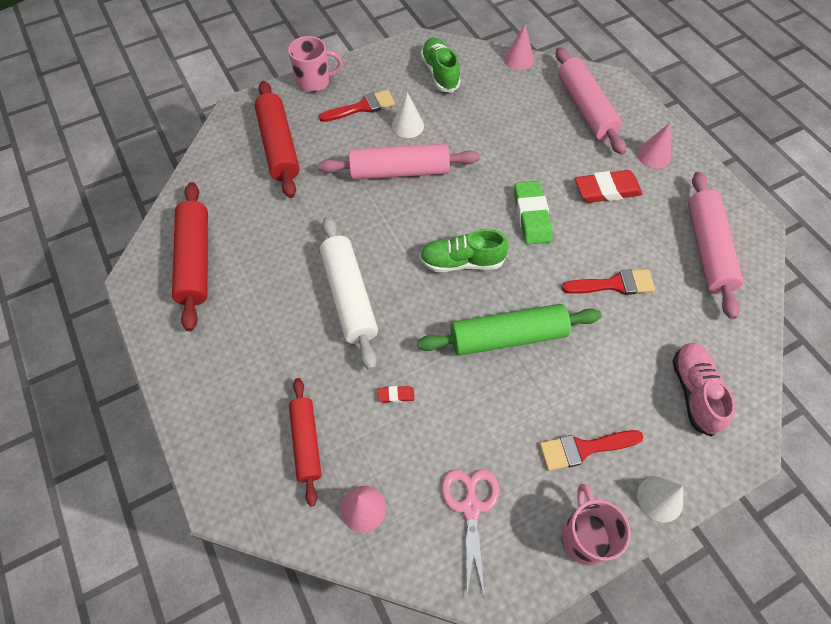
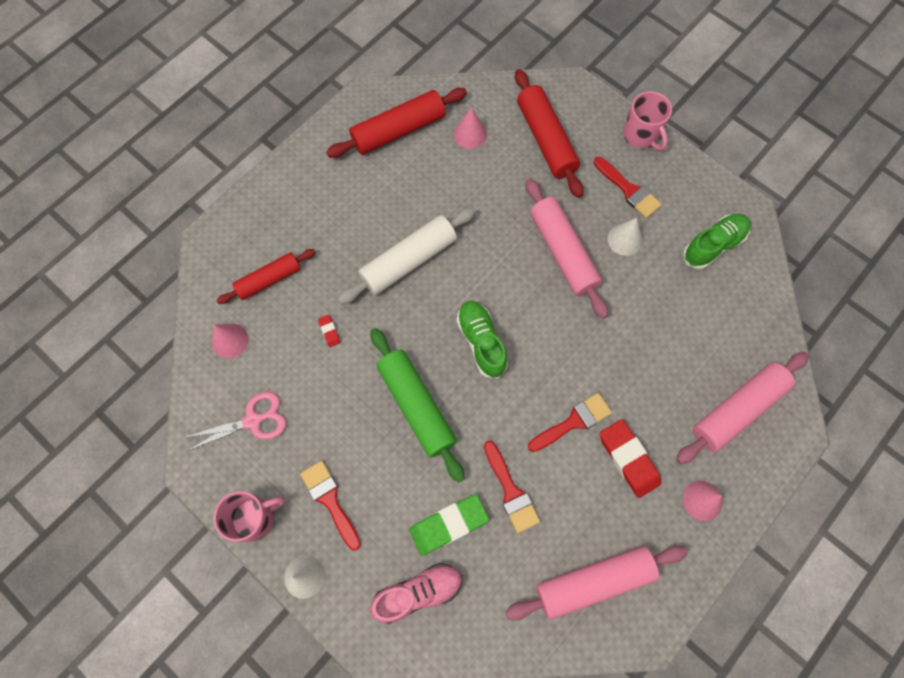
camera: 70 degrees right, 10 degrees up
(279, 146) = (546, 139): red rolling pin -> red rolling pin turned 75 degrees counterclockwise
(518, 59) = (778, 319): pink cone -> pink cone (470, 134)
(531, 216) = (562, 391): green eraser -> green eraser (449, 525)
(562, 217) = (573, 422): none -> red brush

